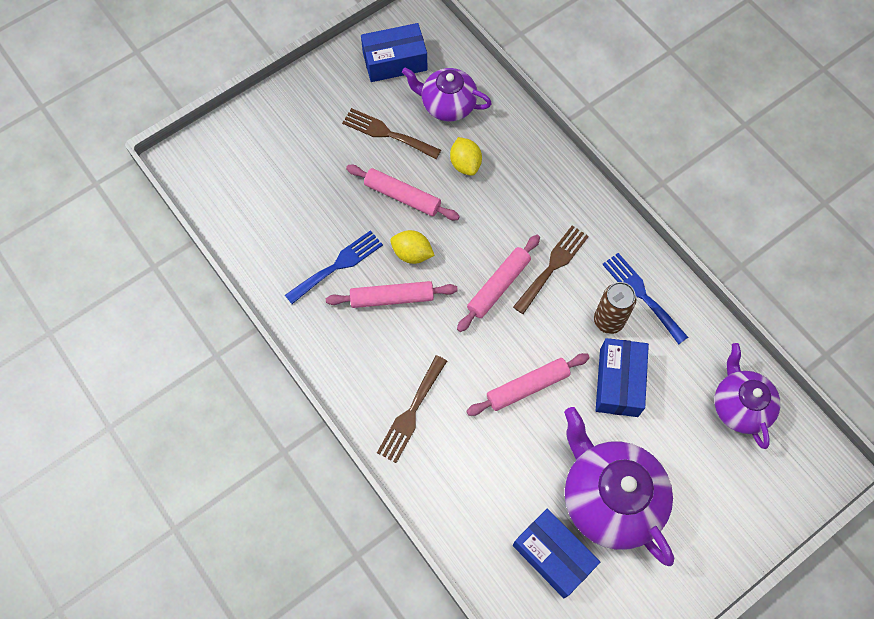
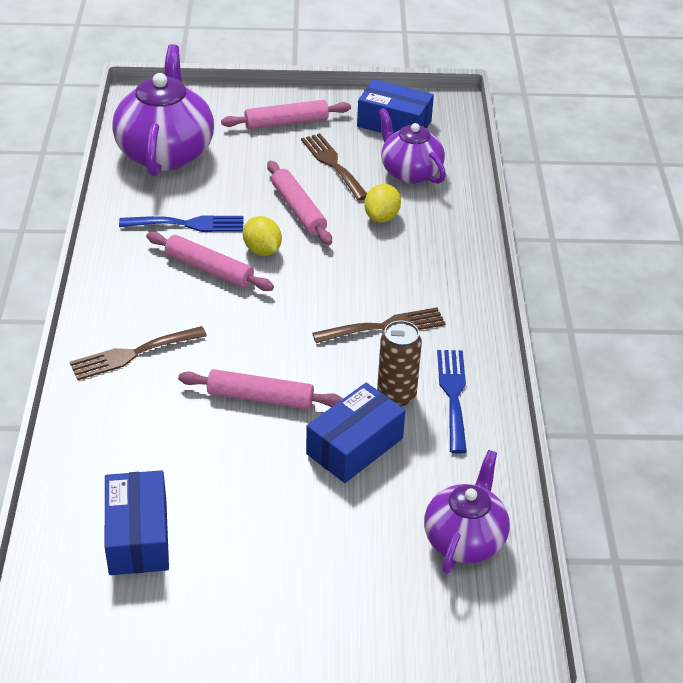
camera: 35 degrees right, 25 degrees down
(498, 286) = (316, 313): pink rolling pin -> pink rolling pin (286, 122)
(609, 498) = (244, 528): purple teapot -> purple teapot (166, 152)

